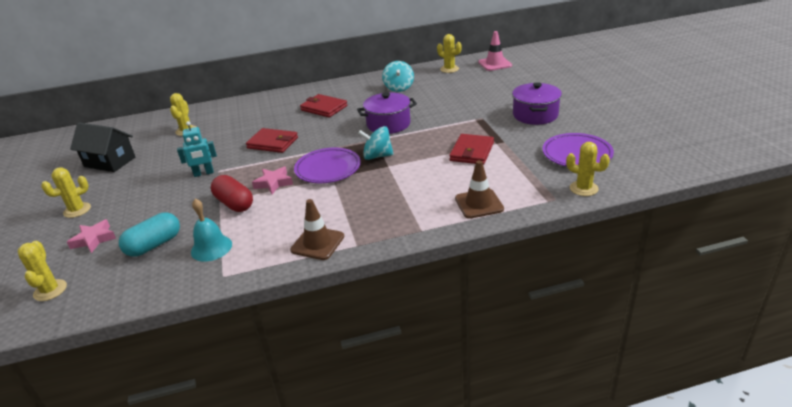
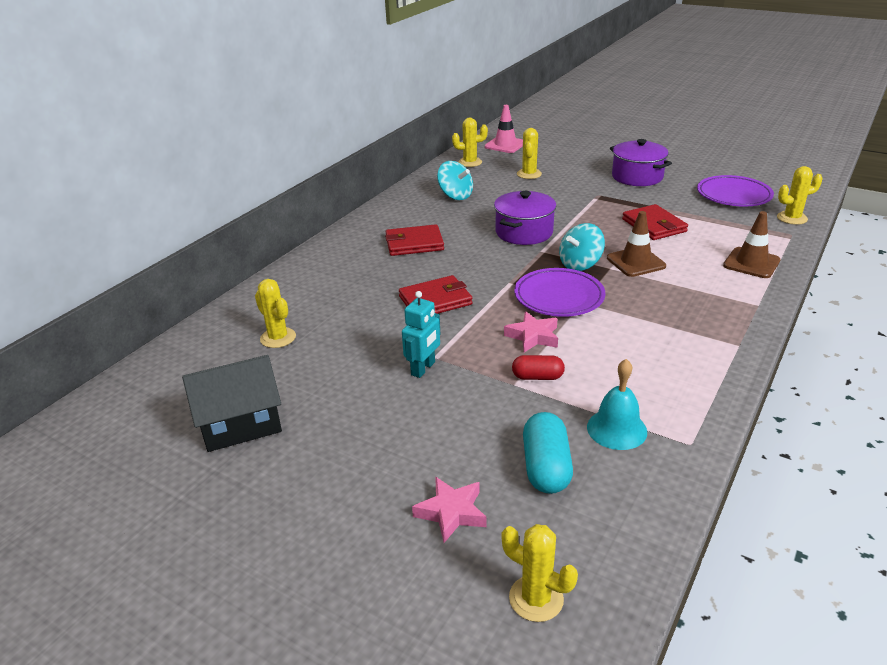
camera: 45 degrees left, 0 degrees up
(77, 210) = (337, 501): yellow cactus -> yellow cactus (529, 174)
(234, 204) = (537, 377): red capsule -> red capsule, size x0.64
(317, 243) = (704, 363): brown traffic cone -> brown traffic cone (636, 262)

